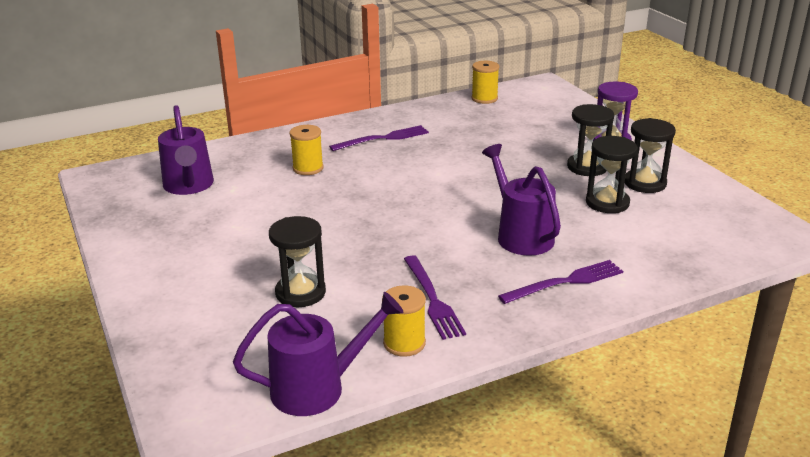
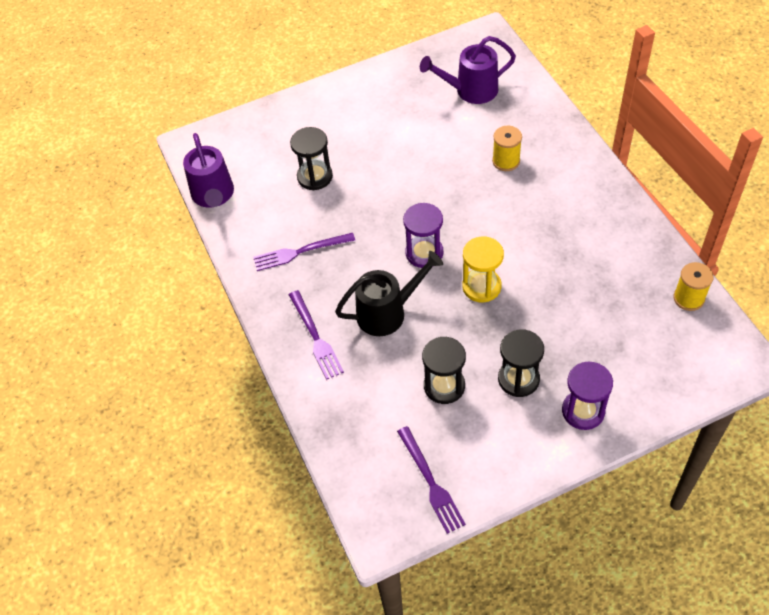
camera: 95 degrees right, 25 degrees up
(383, 139) = (572, 211): purple fork -> purple fork (430, 482)
(404, 343) = (251, 237): yellow spool -> none
(435, 214) = (424, 253): none -> purple hourglass
(479, 183) = (481, 286): none -> yellow hourglass
(520, 235) = (388, 312): purple watering can -> black watering can
(645, 183) = (484, 426): black hourglass -> none

